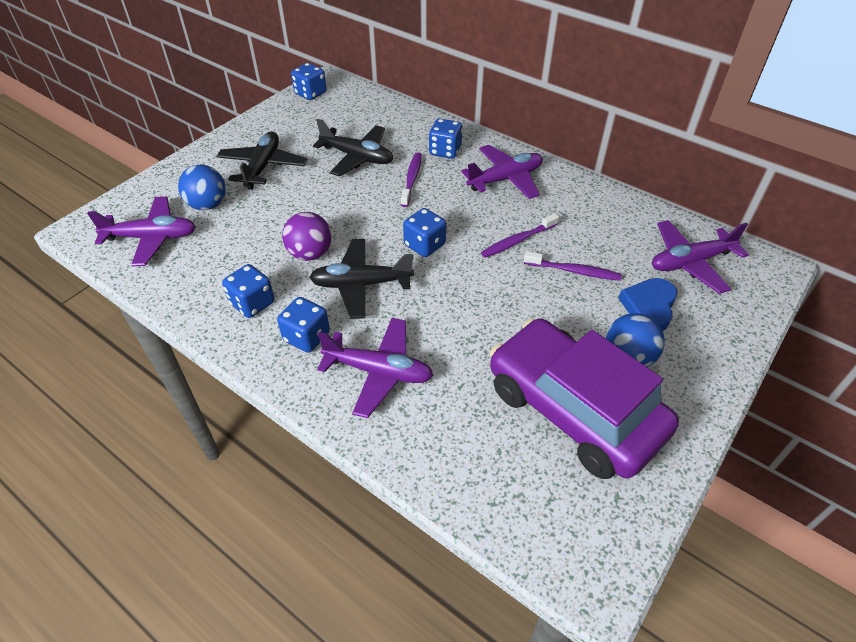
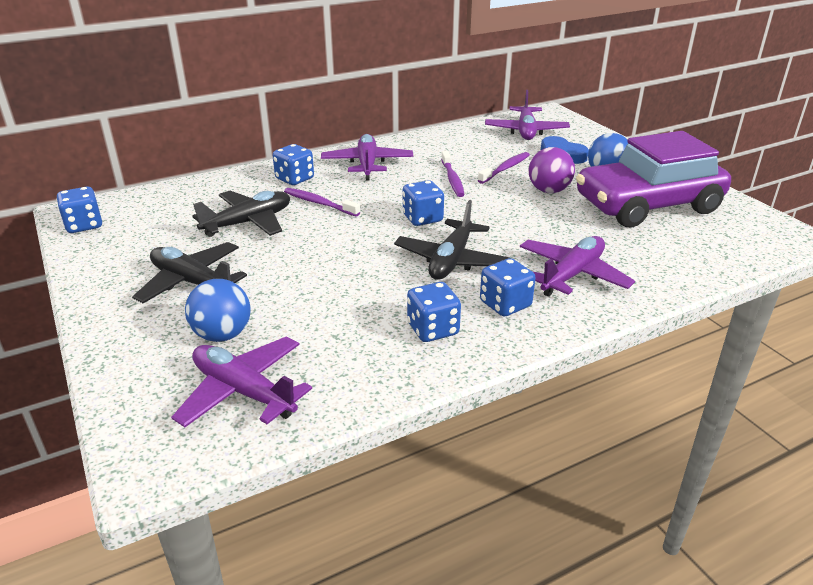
camera: 65 degrees left, 15 degrees down
(151, 238) = (243, 391): purple plane -> purple plane turned 75 degrees counterclockwise
(310, 254) = (381, 279): purple ball -> purple ball (549, 190)

